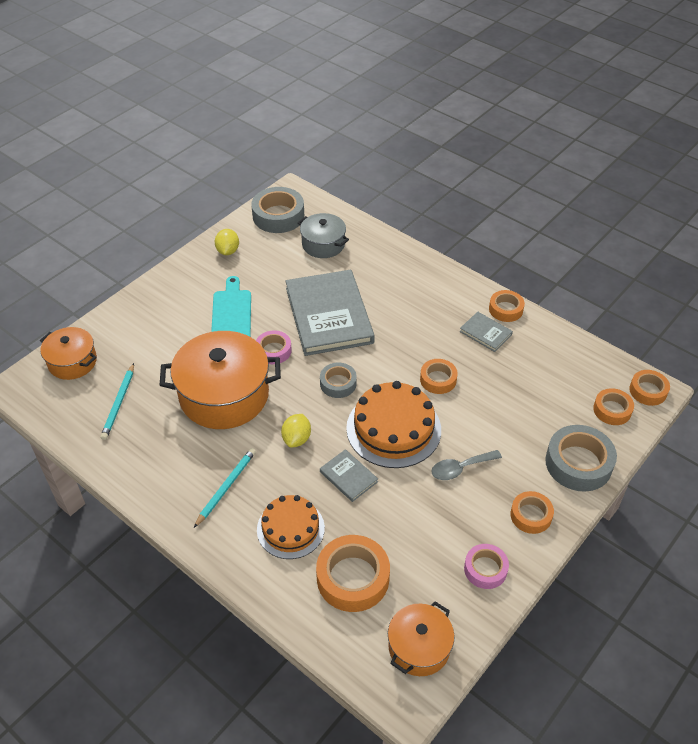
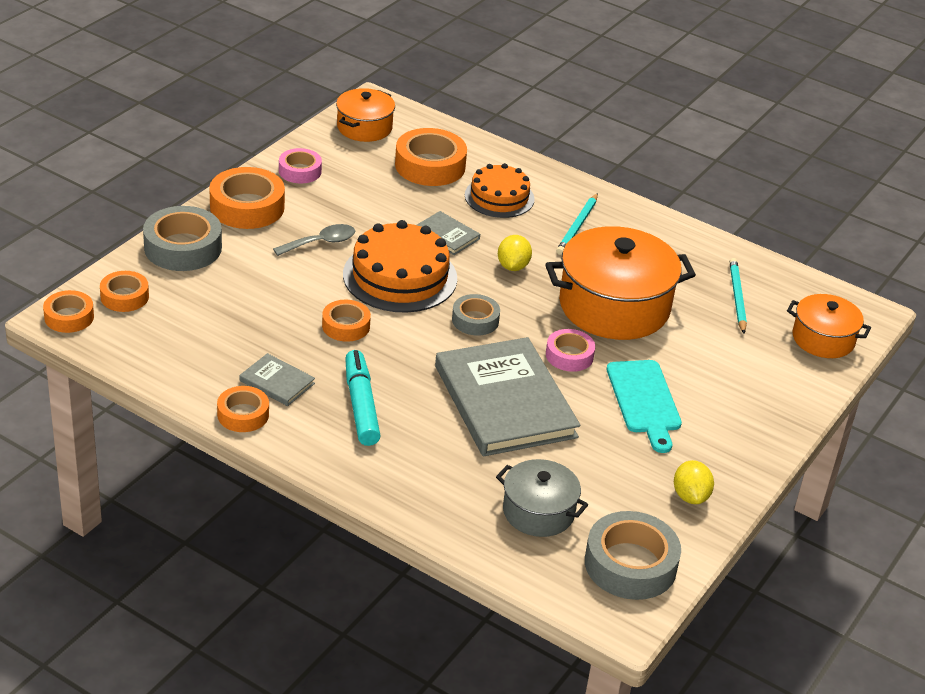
camera: 170 degrees right, 10 degrees down
(427, 314) = (361, 405): none -> turquoise marker
(531, 515) = (247, 207): orange tape -> orange tape, size x1.68

